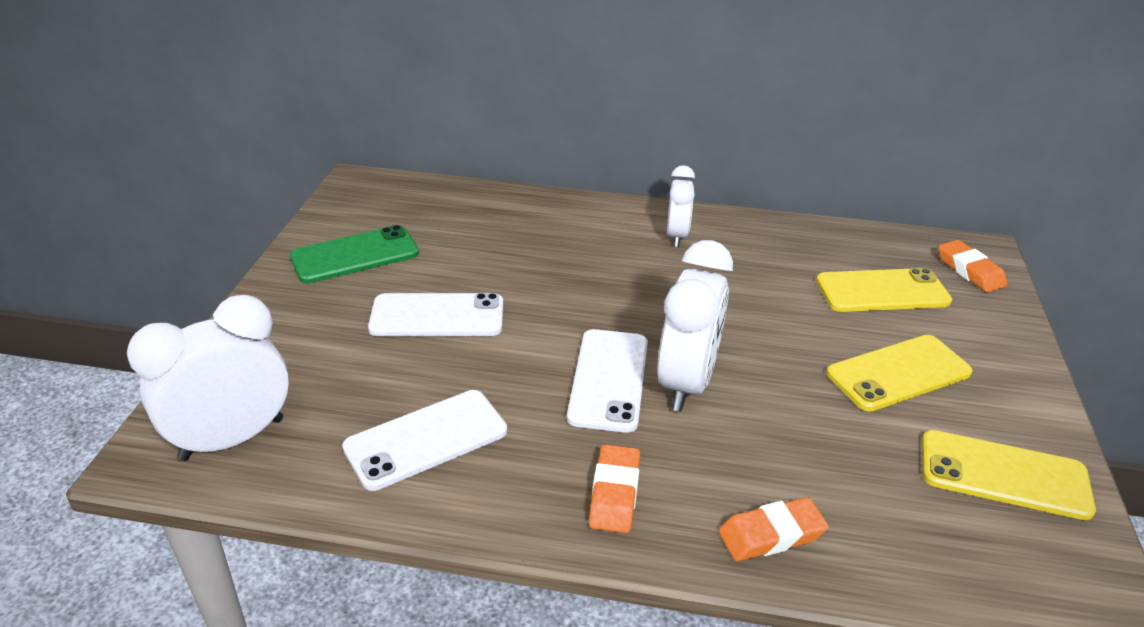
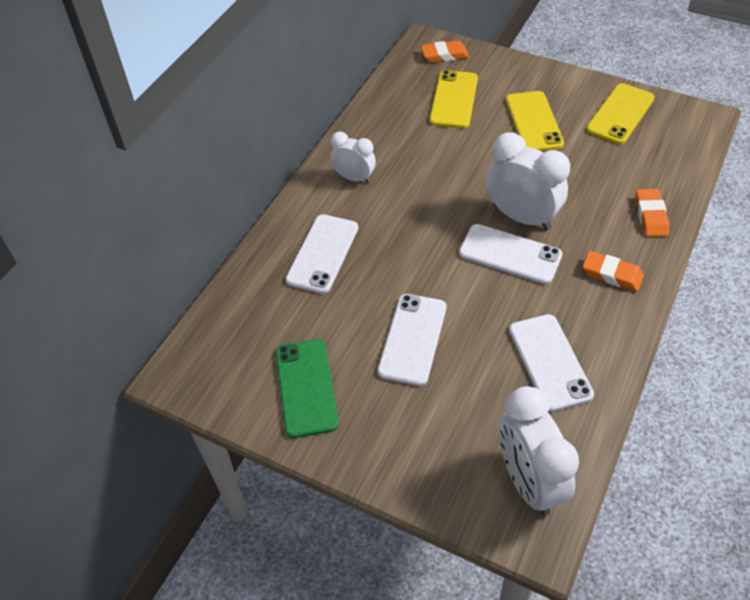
camera: 70 degrees left, 15 degrees up
(545, 234) = (322, 254): none -> white phone

